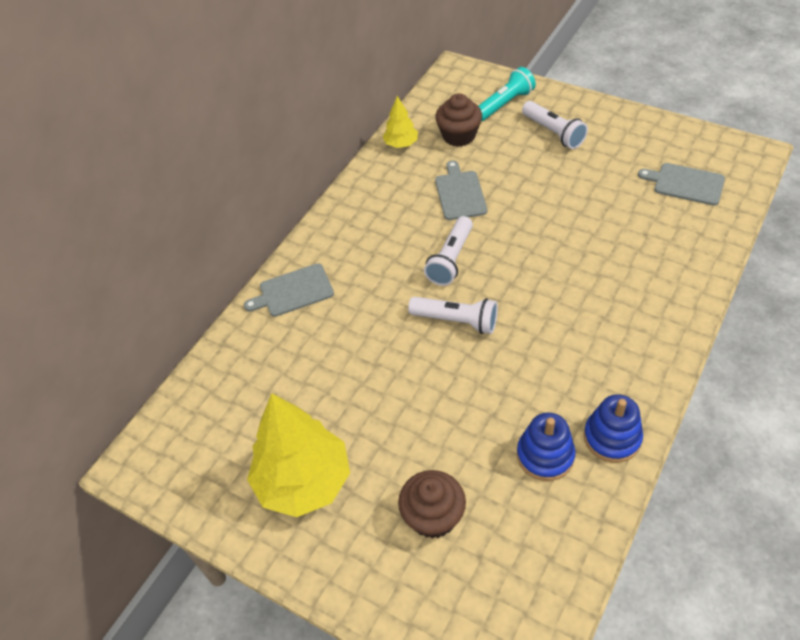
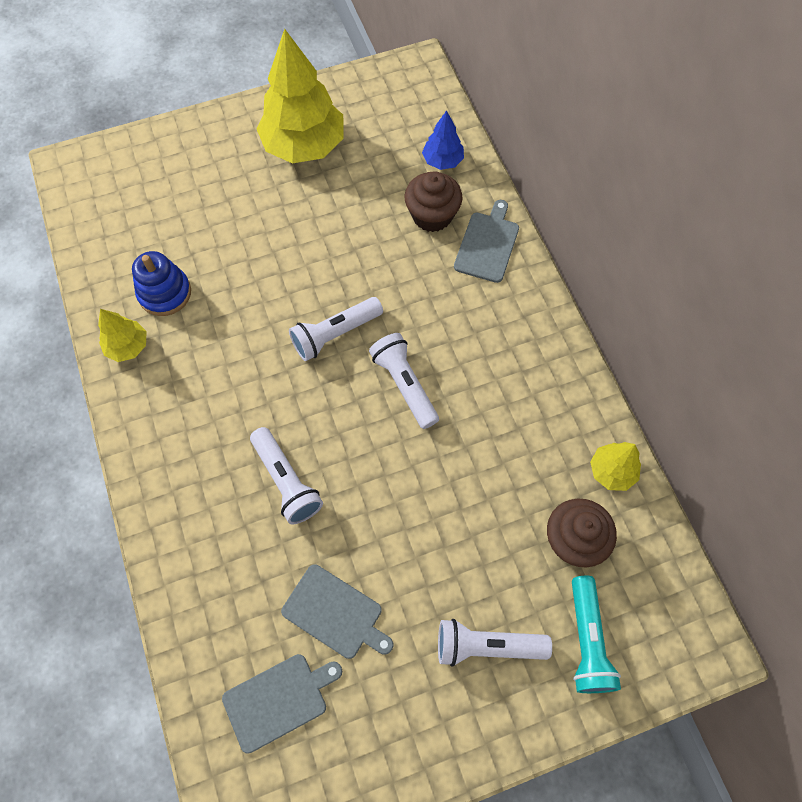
camera: 125 degrees right, 15 degrees up
(234, 370) = (442, 161): none -> blue tree
(433, 516) = (201, 196): brown cupcake -> brown cupcake (432, 215)
(460, 193) = (481, 464): grey cutting board -> grey cutting board (335, 613)
(581, 267) = (286, 481): none -> white flashlight
(612, 438) = (128, 346): blue stacking toy -> yellow tree

